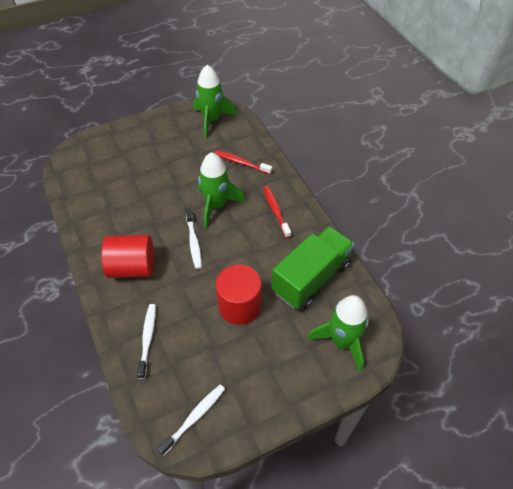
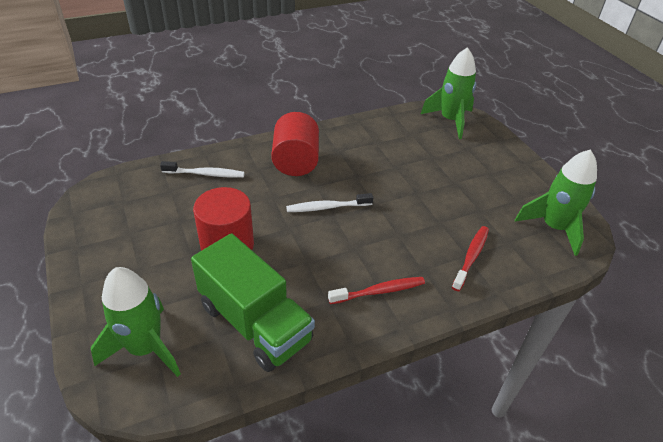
camera: 90 degrees right, 10 degrees down
(194, 418) = (106, 206): white toothbrush -> none
(216, 205) = (386, 228): green rocket -> green rocket (450, 120)

